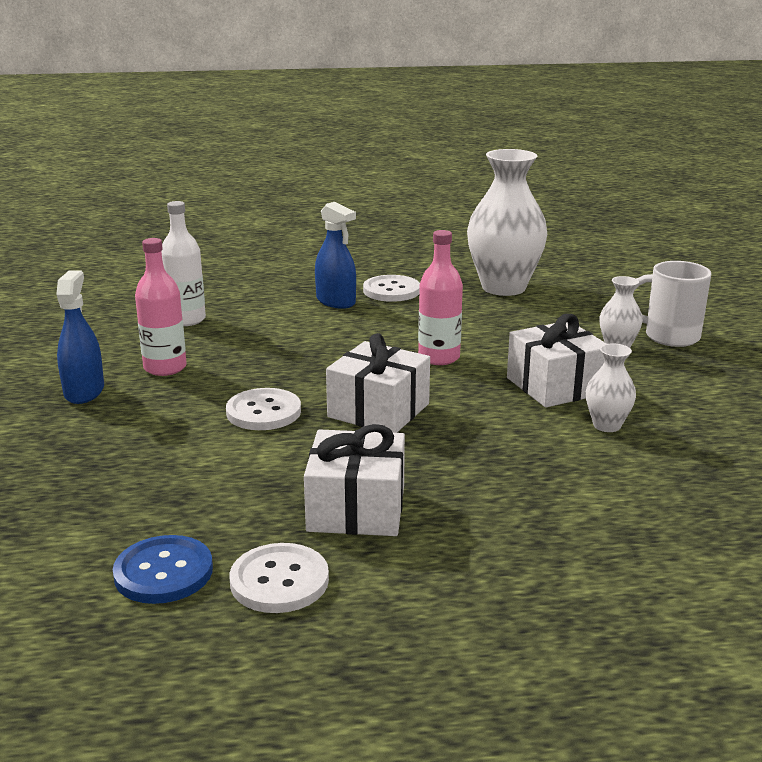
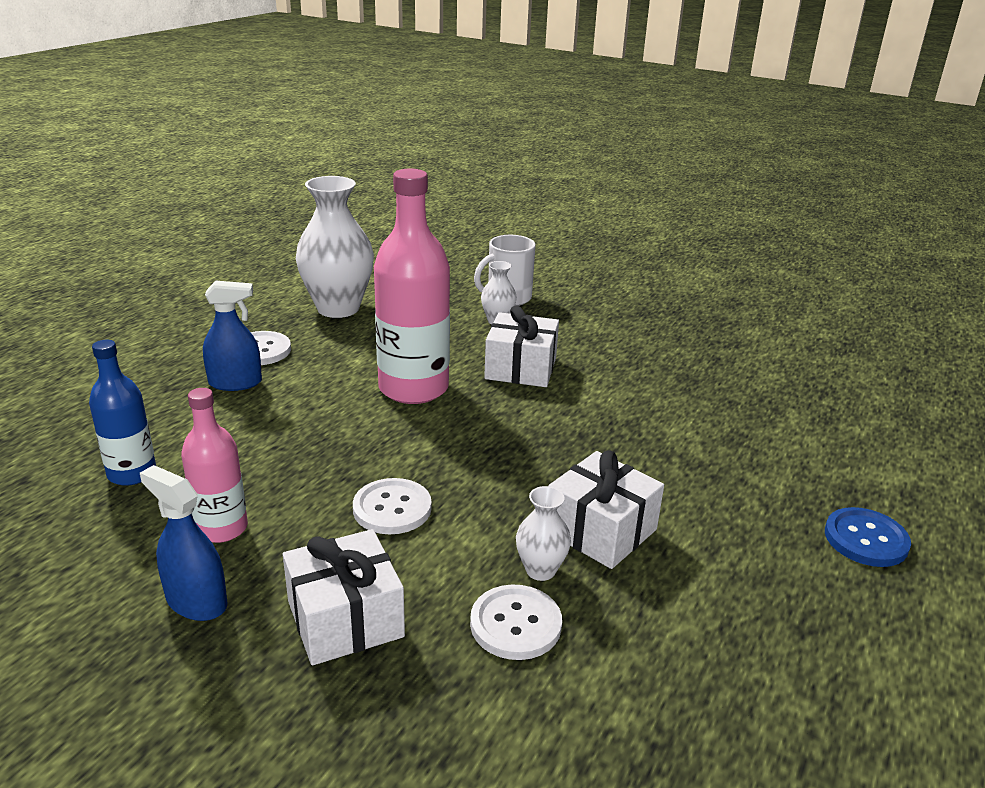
camera: 55 degrees left, 5 degrees up
(163, 572) = (604, 674): blue button -> blue button (866, 539)
(186, 320) = (132, 473): white bottle -> blue bottle
(279, 581) = (669, 612): white button -> white button (515, 624)
(378, 410) = (463, 453): white gift -> white gift (345, 619)
(439, 357) = (413, 388): pink bottle -> pink bottle, size x1.76
(607, 425) = (597, 379): white vase -> white vase (540, 570)

